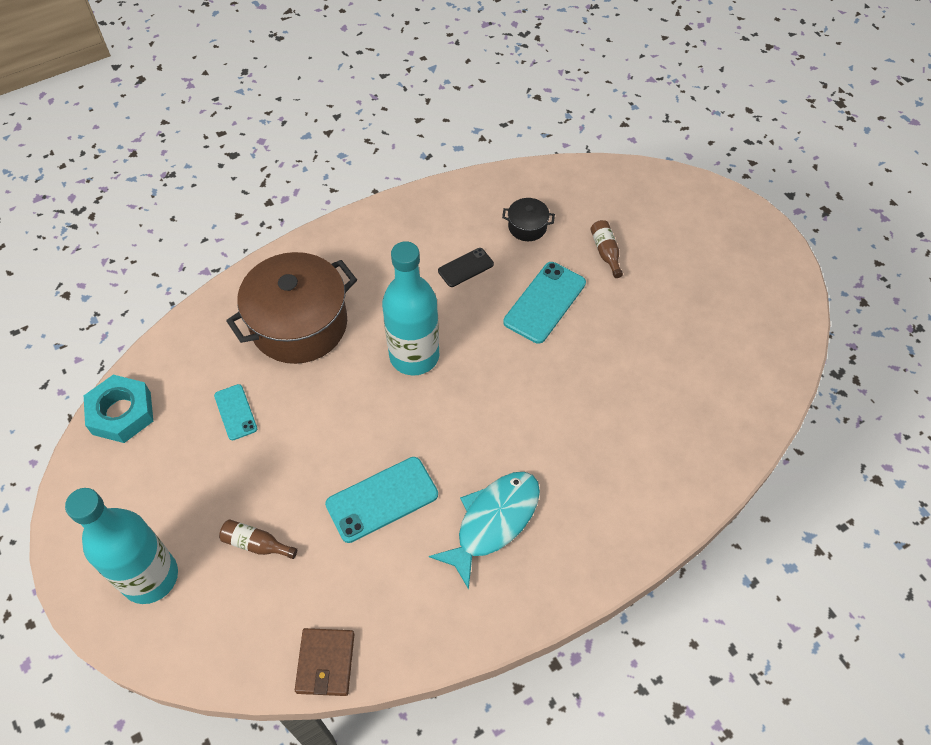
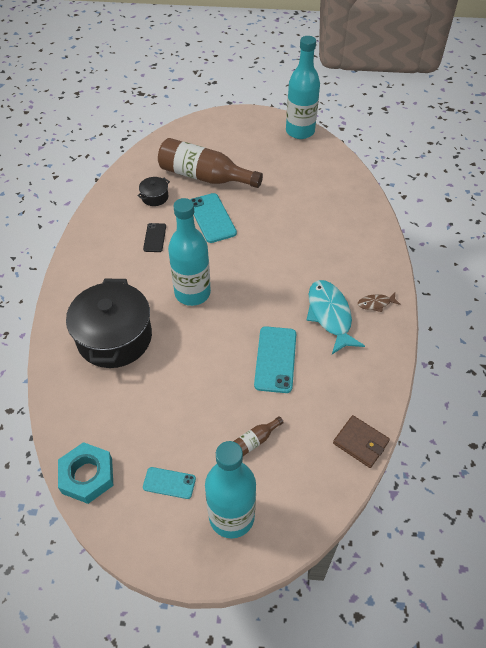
camera: 55 degrees left, 5 degrees down
(235, 412) = (148, 405): turquoise phone -> turquoise phone (169, 483)
(299, 324) = (114, 338): brown pot -> black pot
(555, 566) = (376, 304): none -> brown fish
(605, 252) = (204, 176): brown bottle -> brown bottle, size x2.44
(790, 301) = (300, 131): none -> turquoise bottle

